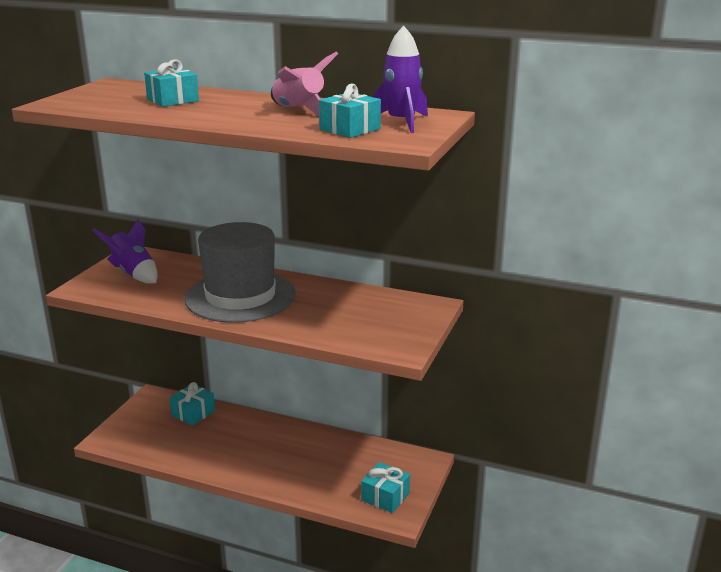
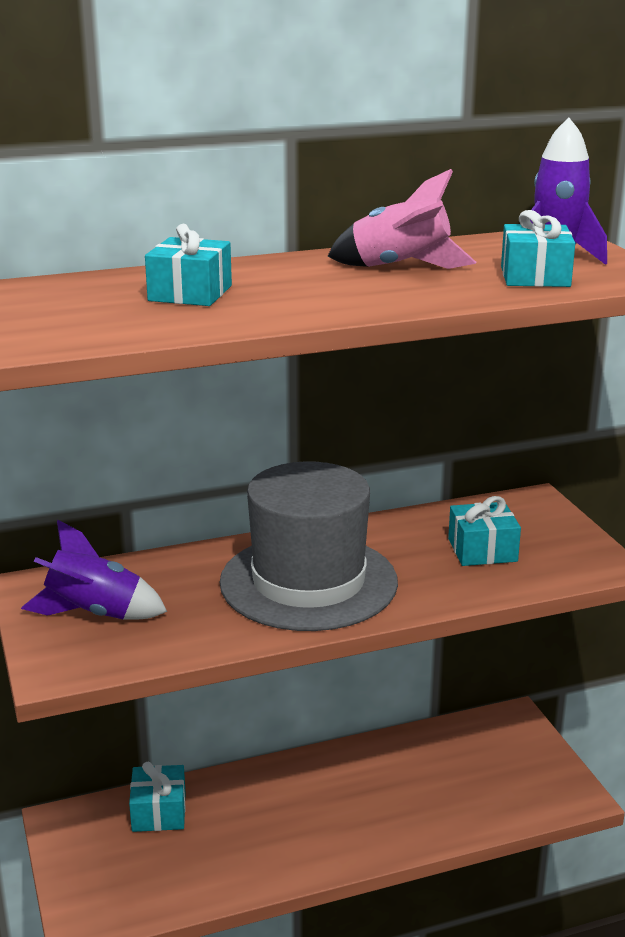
camera: 40 degrees left, 0 degrees up
(385, 497) = (534, 783): turquoise gift -> turquoise gift (482, 550)

